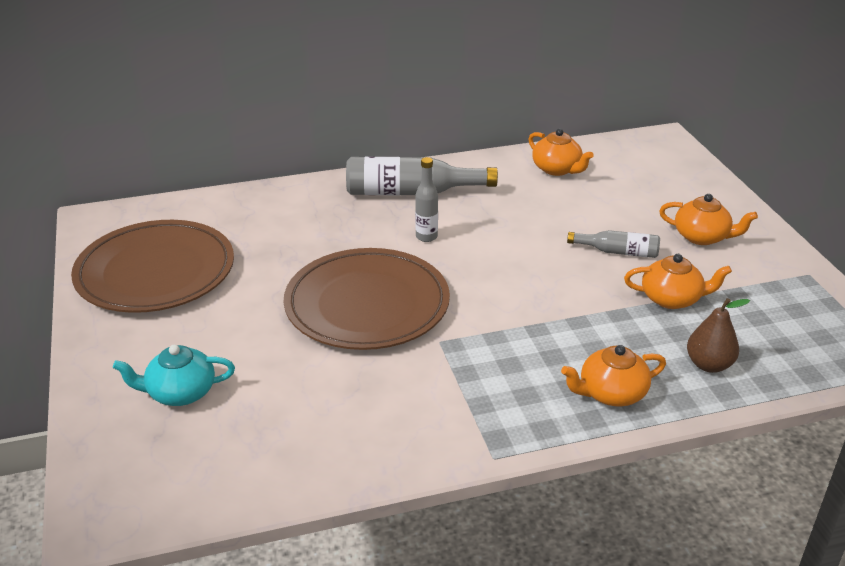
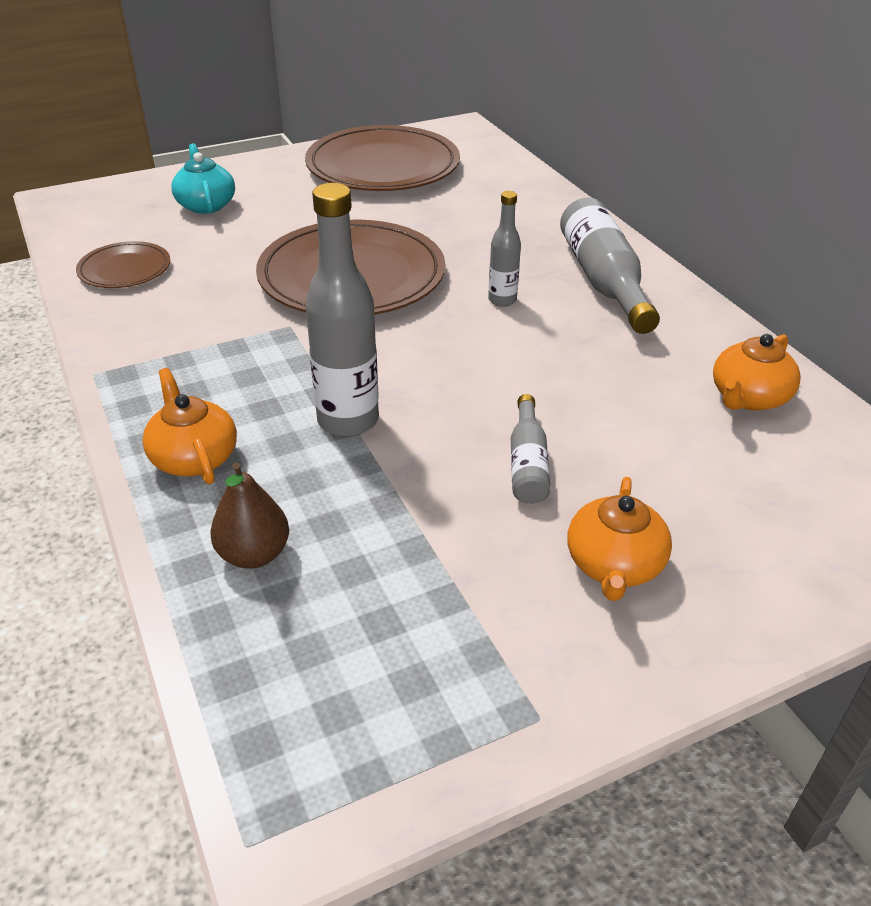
camera: 80 degrees right, 5 degrees up
(304, 449) = (125, 269): none -> brown plate
(570, 318) = (348, 420): none -> grey bottle
(672, 299) = (415, 520): orange teapot -> none

